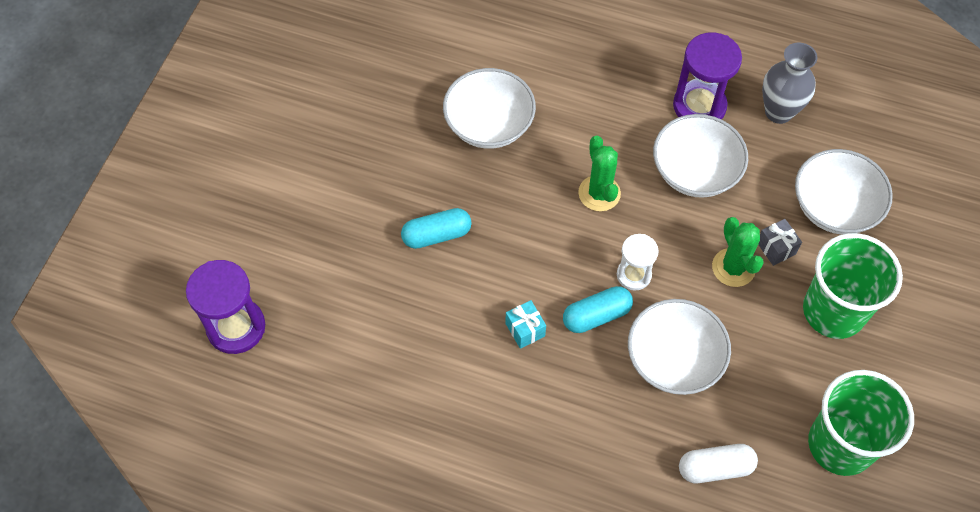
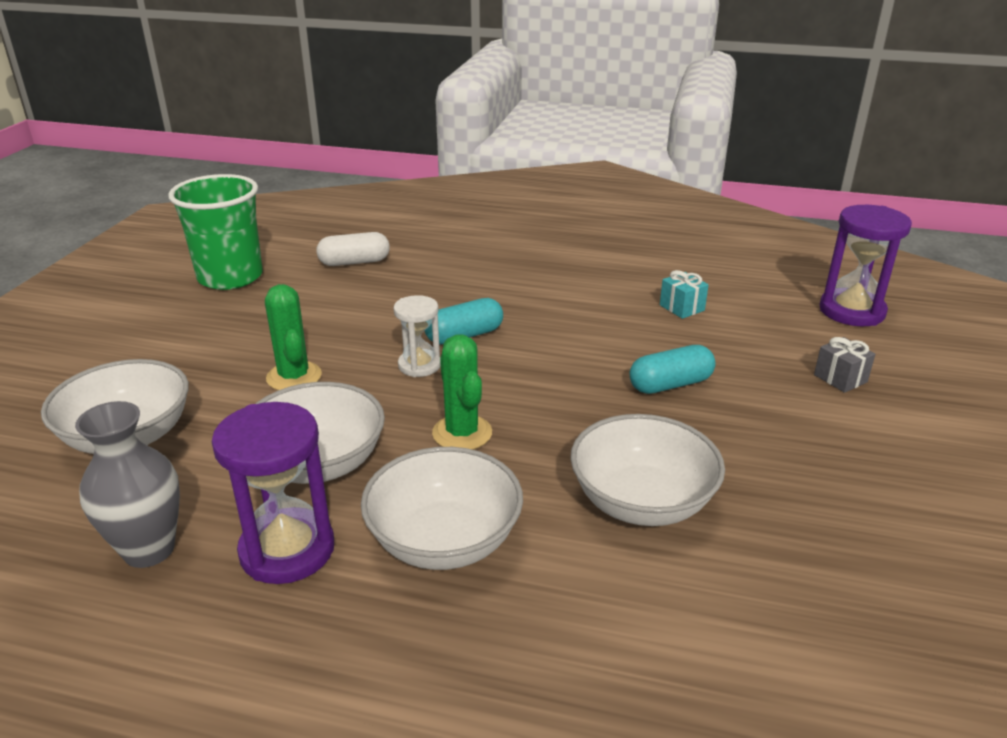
camera: 175 degrees right, 30 degrees down
(525, 330) = (543, 323): turquoise gift -> turquoise gift (682, 308)
(674, 359) = (381, 313): white bowl -> white bowl (444, 540)
(776, 248) = (232, 395): grey gift -> grey gift (840, 378)
(833, 311) = (187, 351): green cup -> none

